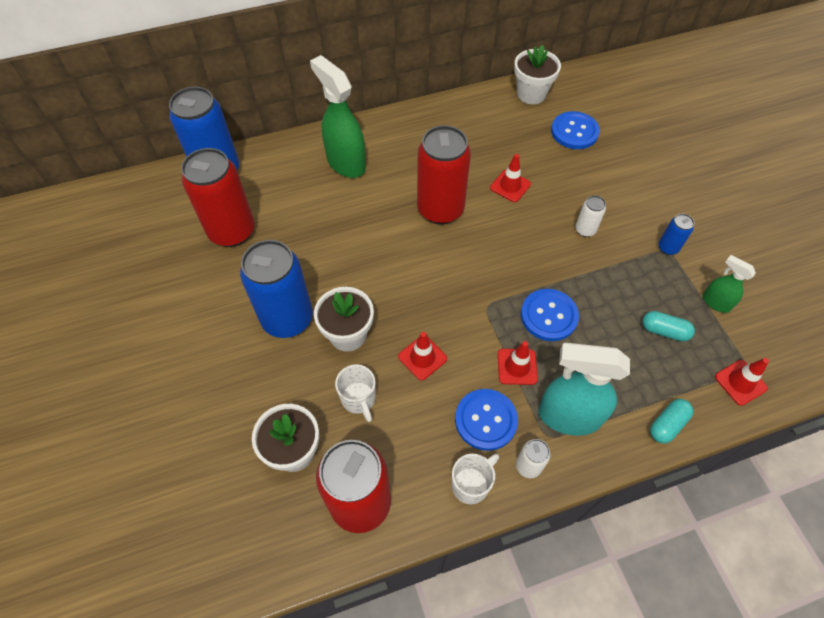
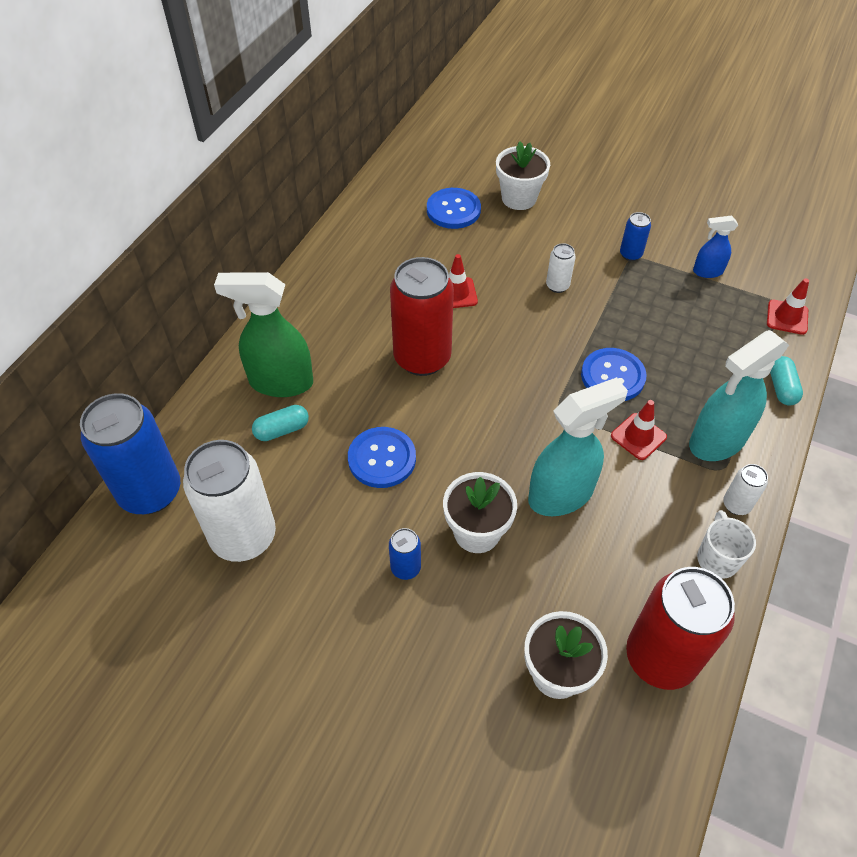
camera: 45 degrees left, 5 degrees down
(232, 231) = (243, 537): red can -> white can
(287, 319) = (405, 568): blue can -> blue can, size x0.45
(358, 399) = (554, 577): white mug -> none
(422, 357) = (561, 495): red traffic cone -> turquoise spray bottle
(486, 420) = (667, 499): blue button -> blue button (382, 458)
(531, 94) = (378, 201): white flower pot -> white flower pot (519, 198)
(664, 331) = (701, 320): turquoise capsule -> turquoise capsule (282, 430)
(715, 302) = (707, 271): green spray bottle -> blue spray bottle

